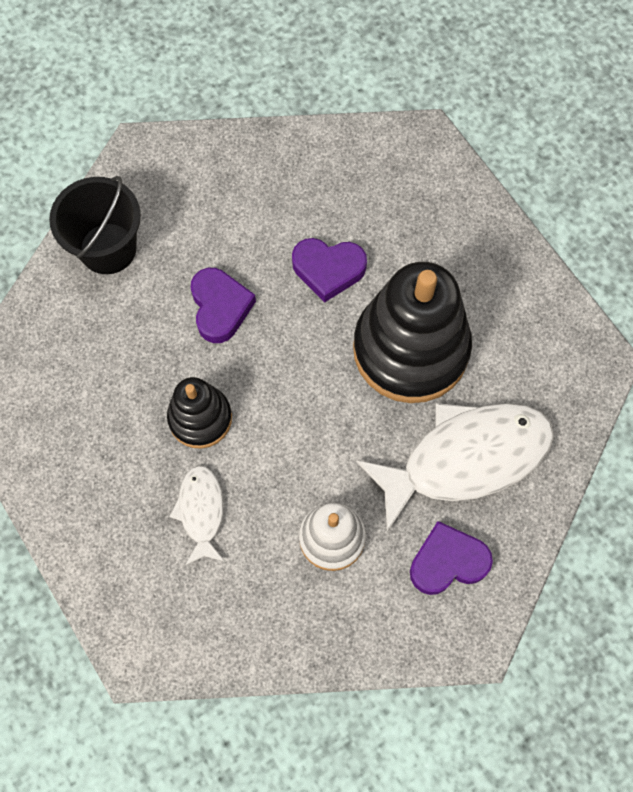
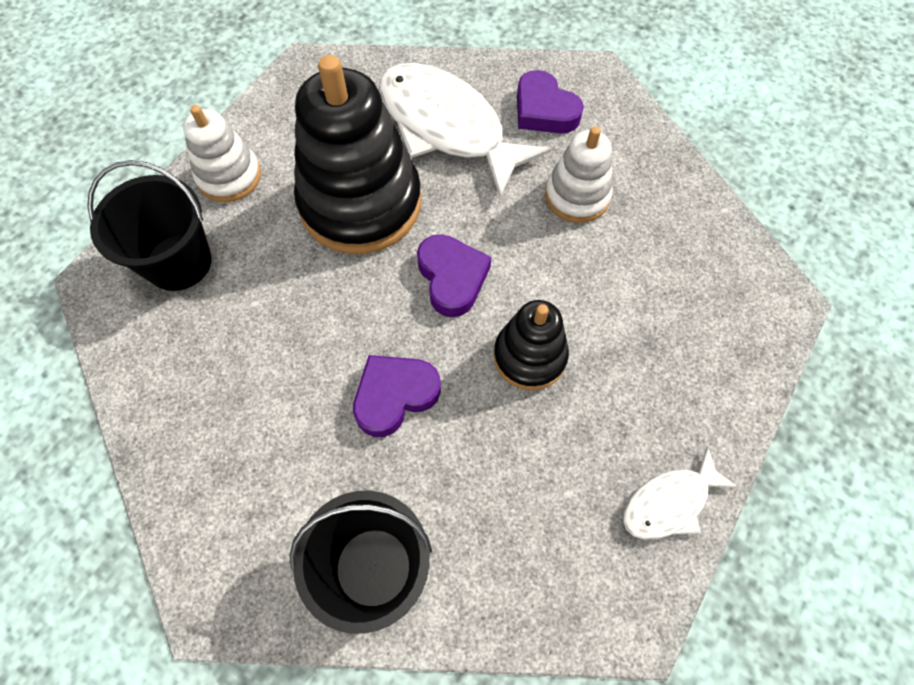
camera: 115 degrees left, 5 degrees down
(201, 511) = (621, 311): white fish -> white fish (669, 502)
(328, 270) = (302, 308): purple heart -> purple heart (452, 278)
(415, 195) = (179, 262): none -> black bucket
(488, 255) = (229, 176): none -> white stacking toy

